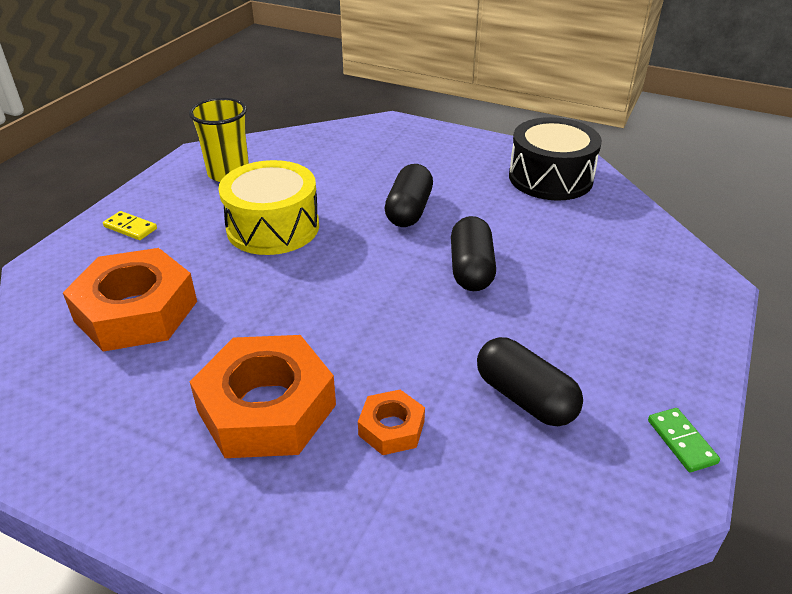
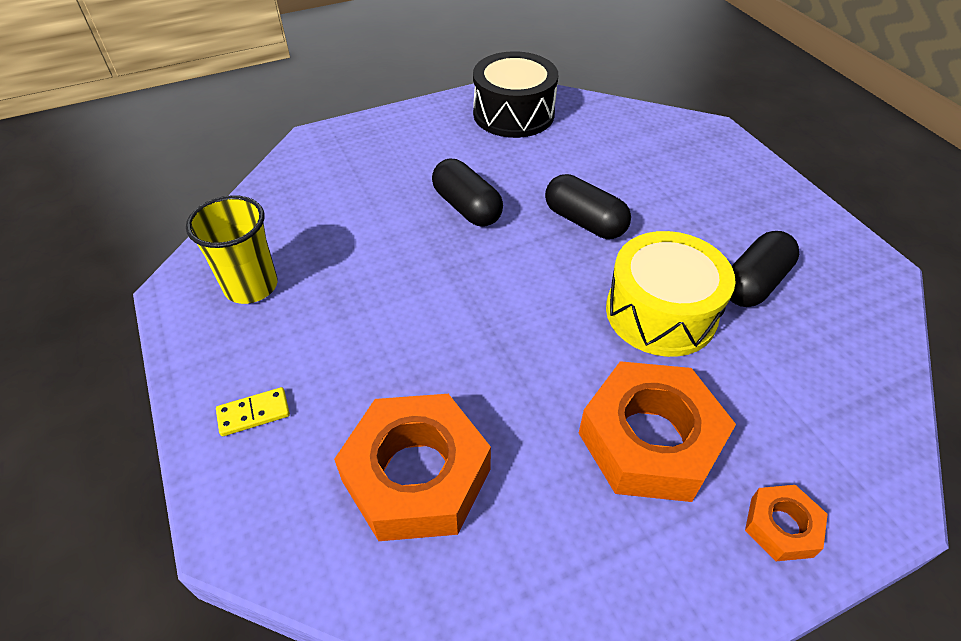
camera: 50 degrees left, 10 degrees up
(273, 227) = (389, 303): yellow drum -> yellow drum (661, 312)
(391, 428) = (733, 373): orange nut -> orange nut (781, 526)
(525, 398) = (753, 283): black capsule -> black capsule turned 45 degrees counterclockwise
(681, 441) = (845, 241): green domino -> none

